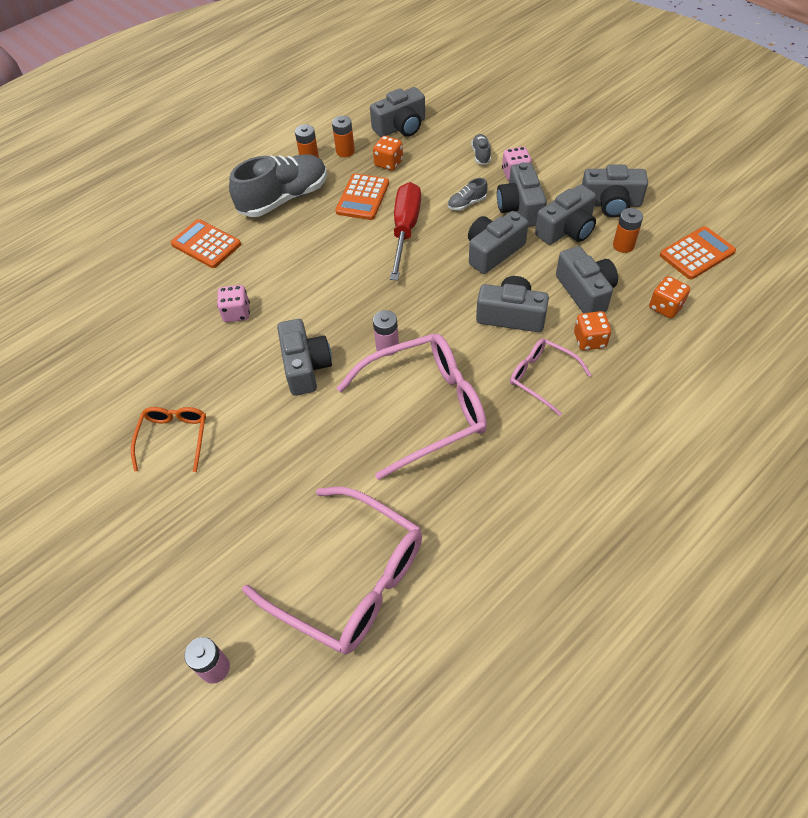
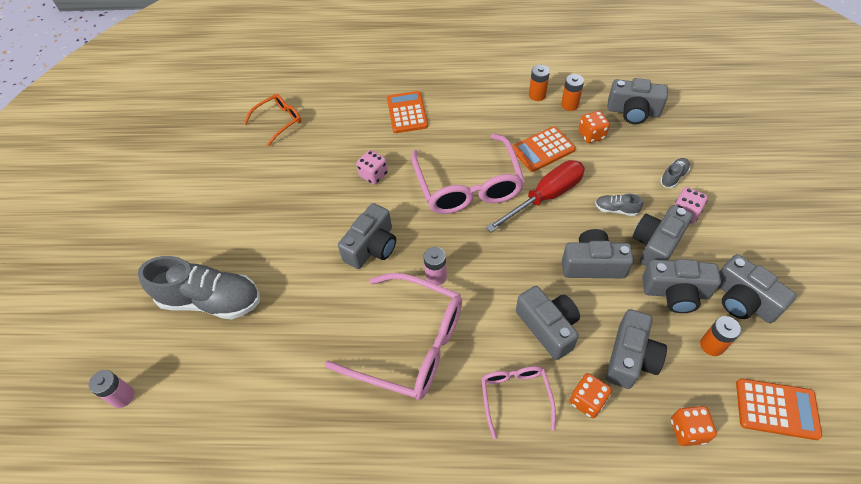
camera: 45 degrees right, 0 degrees up
(174, 438) = (254, 231): orange glasses -> orange glasses (278, 121)
(284, 199) = (489, 113): grey shoe -> grey shoe (211, 300)
(349, 579) = (239, 417): pink glasses -> pink glasses (468, 185)

